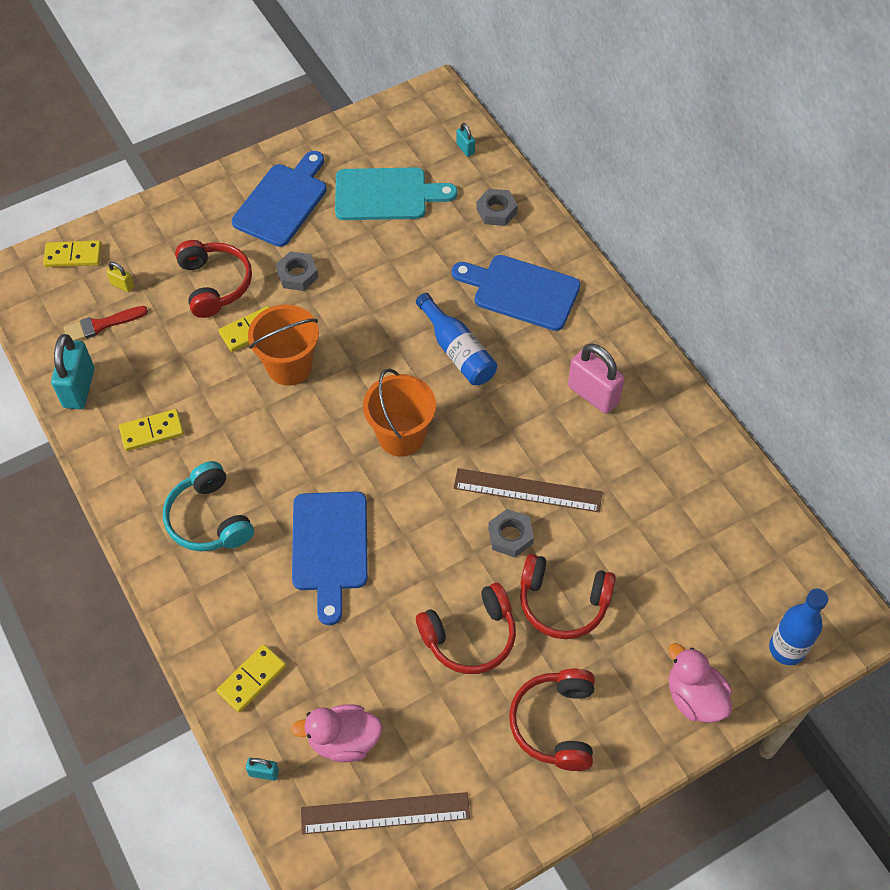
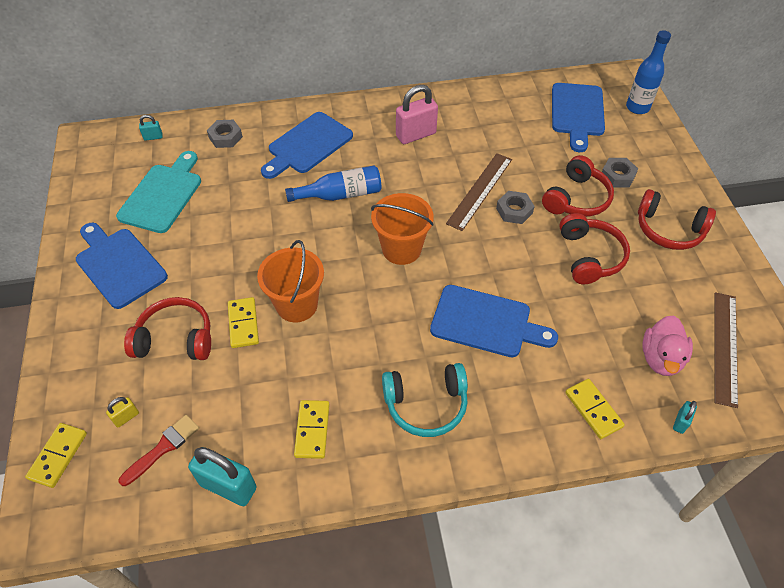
camera: 70 degrees left, 5 degrees down
(101, 325) = (163, 448): red brush -> red brush turned 135 degrees counterclockwise
(297, 275) = (205, 275): grey nut -> grey nut (617, 176)
(694, 697) = (662, 157): pink duck -> none
(733, 571) = (577, 113): none -> blue cutting board

